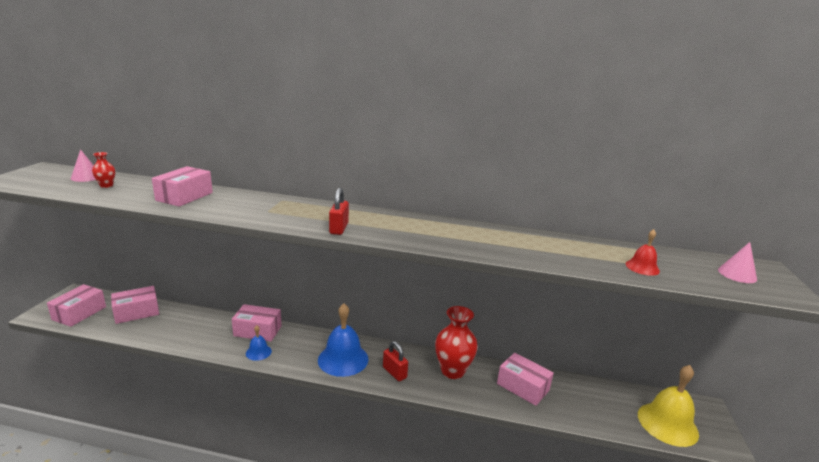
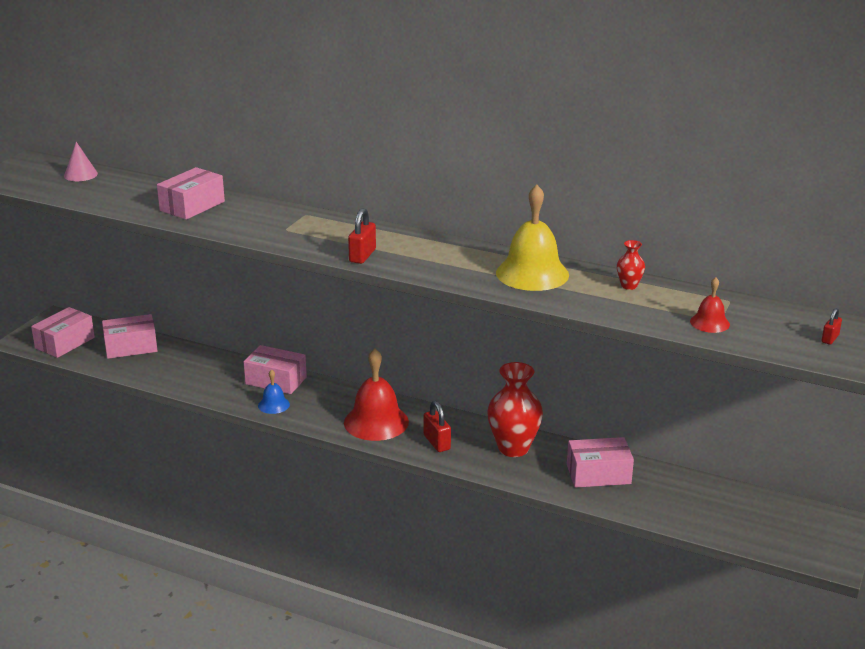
camera: 15 degrees right, 5 degrees up
(106, 185) = (104, 188): red vase -> red vase (629, 286)
(343, 359) = (376, 422): blue bell -> red bell
(523, 387) = (598, 474): pink box -> pink box turned 60 degrees counterclockwise
(667, 424) = (771, 532): yellow bell -> yellow bell (532, 273)
(737, 274) = (830, 339): pink cone -> red padlock

